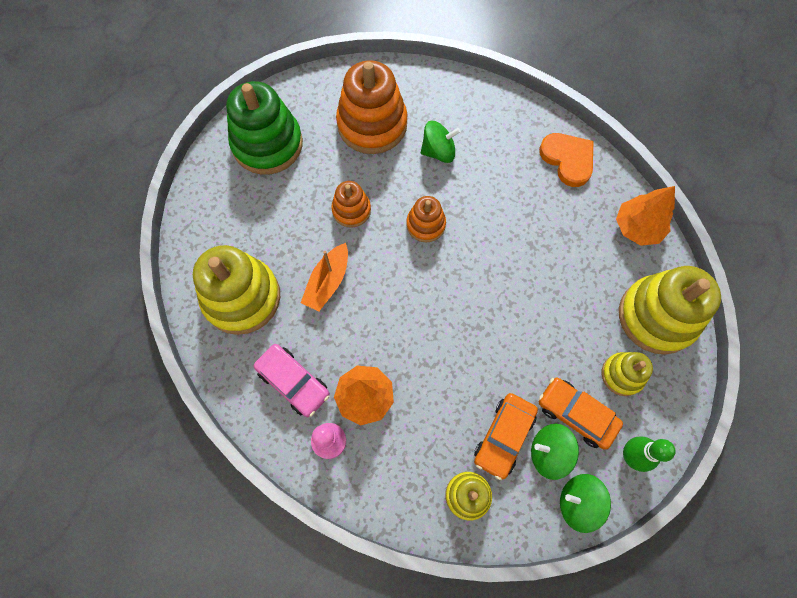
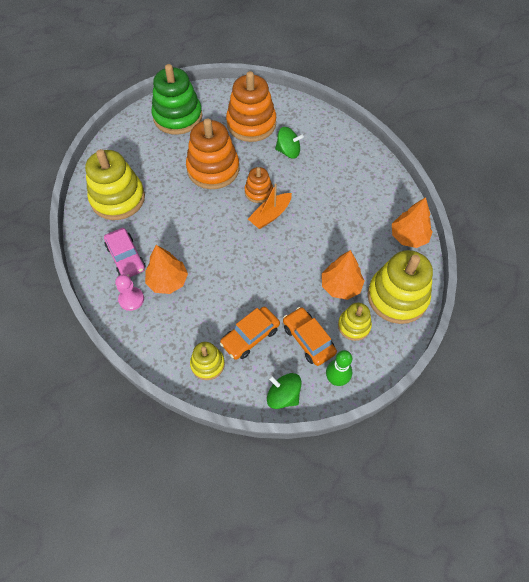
camera: 20 degrees right, 10 degrees down
(328, 282) = (177, 206): orange boat -> orange boat (270, 215)
(351, 210) = (213, 169): orange stacking toy -> orange stacking toy, size x1.90
(549, 452) = (277, 357): green spinning top -> none
(568, 159) = (377, 181): orange heart -> none
(584, 325) = (341, 286): none -> orange tree

